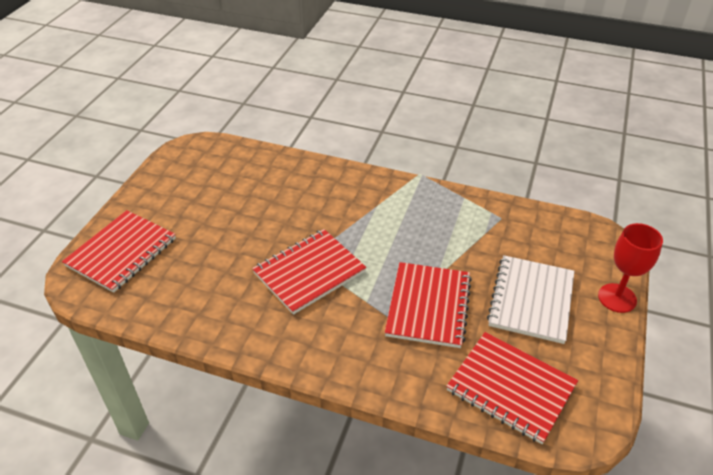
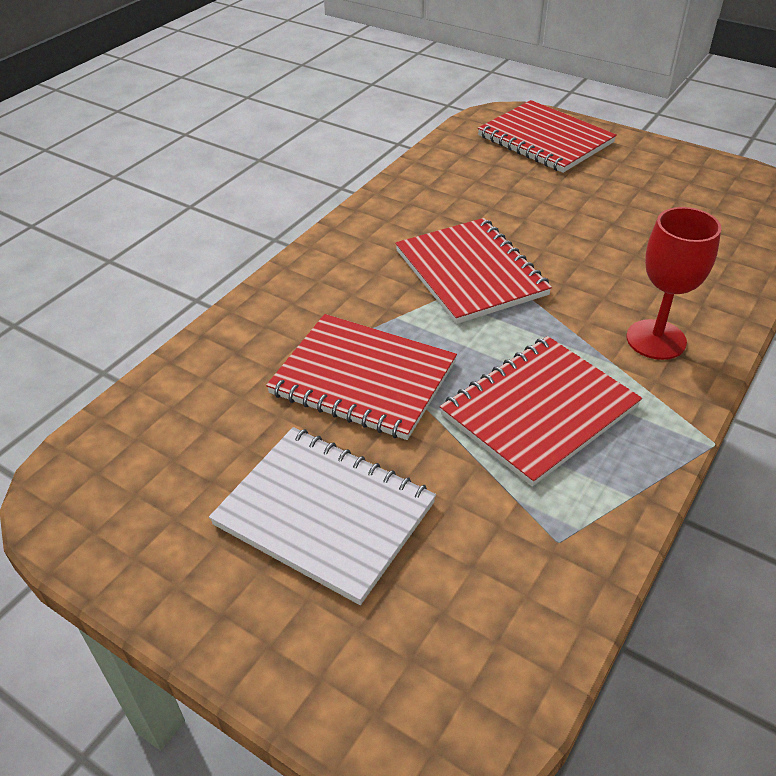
camera: 105 degrees right, 0 degrees up
(510, 388) = (175, 430): red notebook -> red notebook (539, 411)
(617, 298) = (273, 666): red goblet -> red goblet (656, 339)

